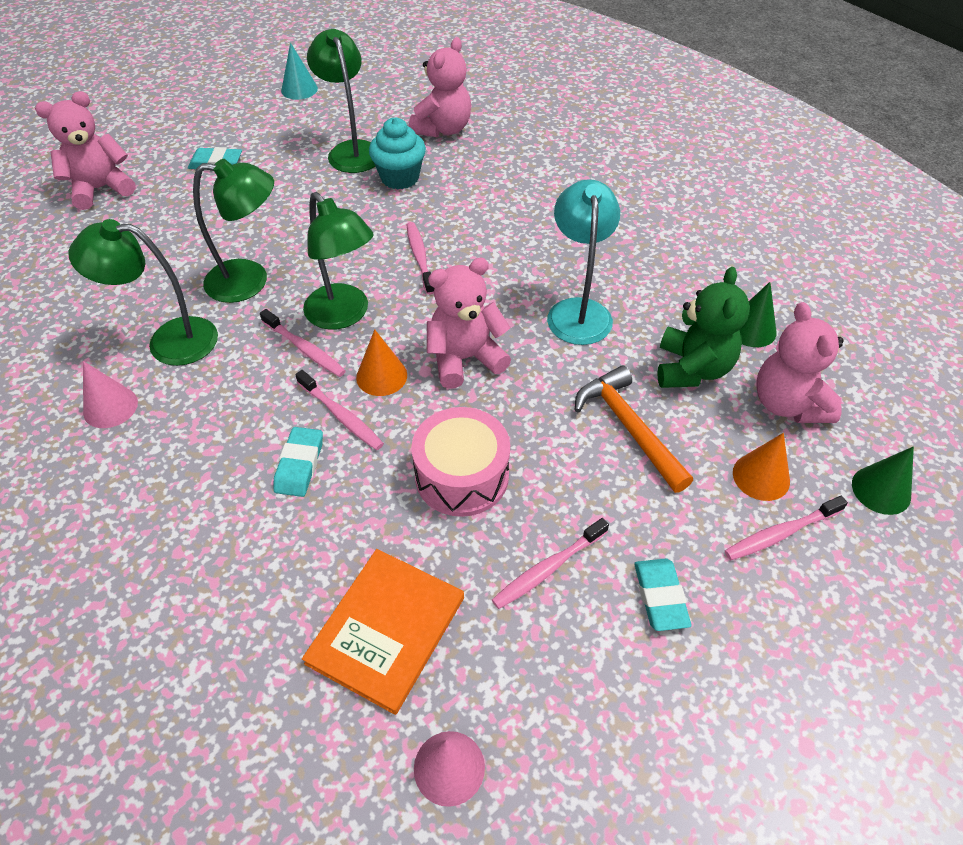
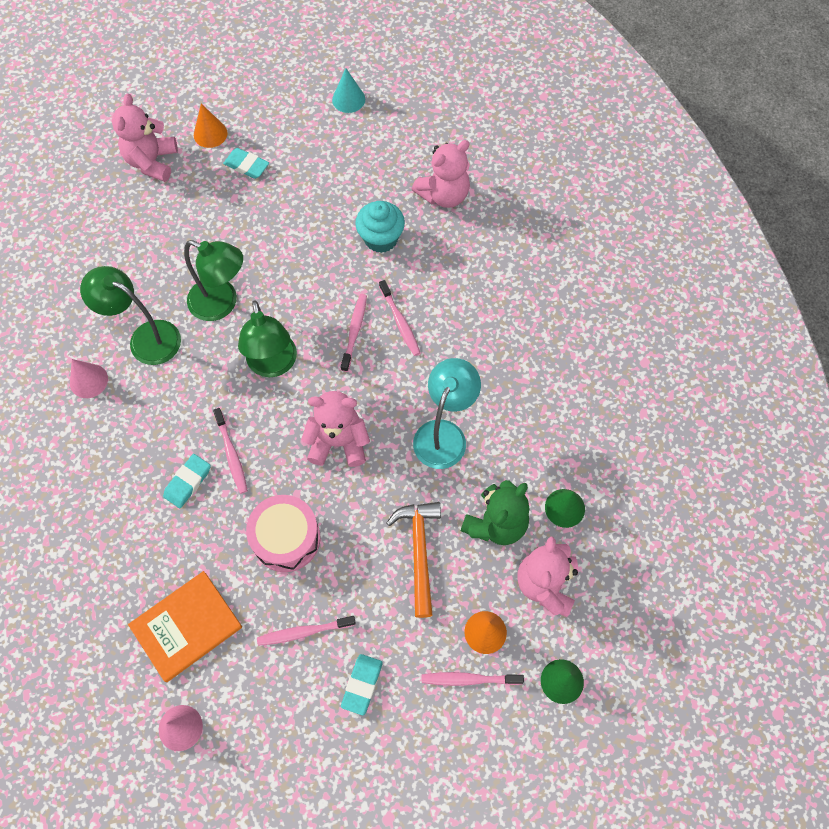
camera: 25 degrees right, 15 degrees up
(101, 189) = (152, 162): pink teddy bear -> pink teddy bear turned 75 degrees counterclockwise
(305, 349) = (233, 385): pink toothbrush -> pink toothbrush (400, 322)
(351, 150) = (357, 192): green lamp -> none
(381, 376) = (274, 432): orange cone -> orange cone (210, 134)

